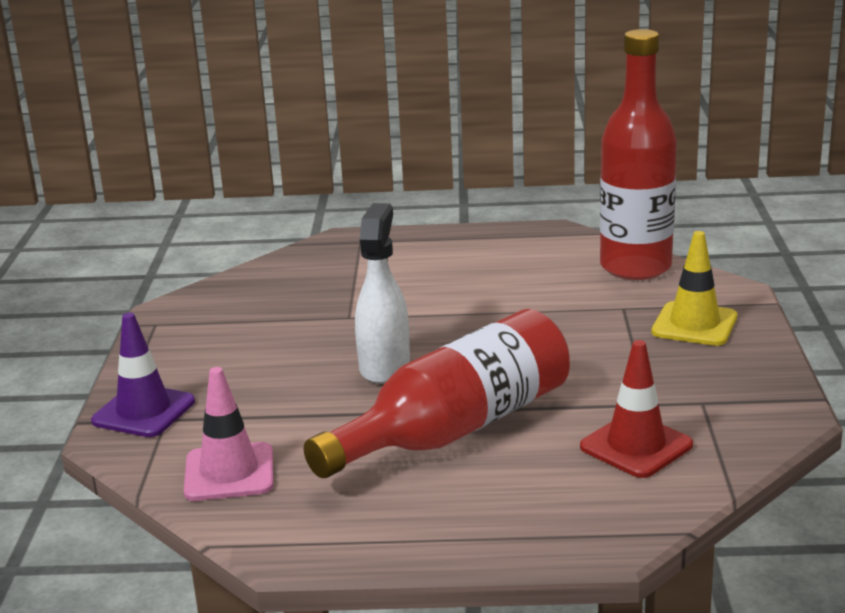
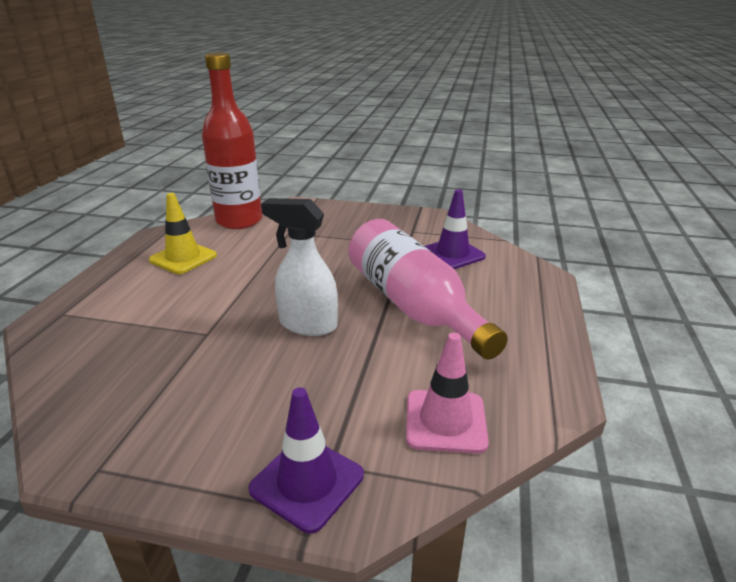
camera: 80 degrees left, 5 degrees up
(455, 429) = (413, 306): red bottle -> pink bottle
(636, 446) = (452, 254): red traffic cone -> purple traffic cone
(694, 325) = (326, 218): yellow traffic cone -> yellow traffic cone (183, 258)

